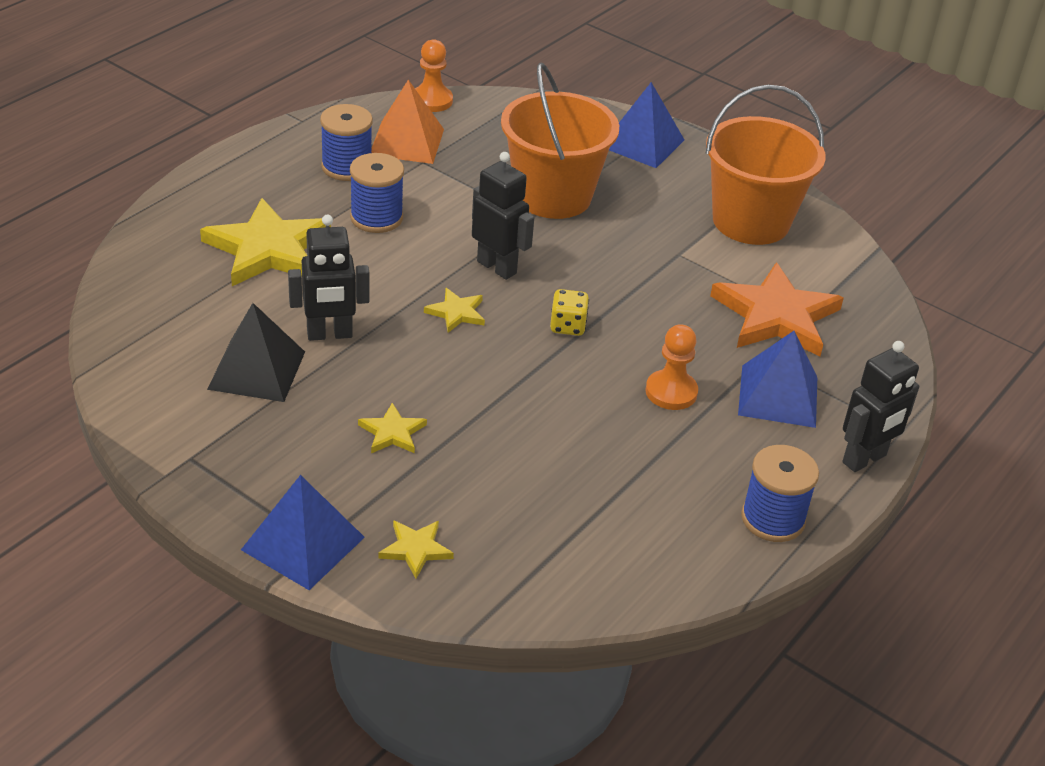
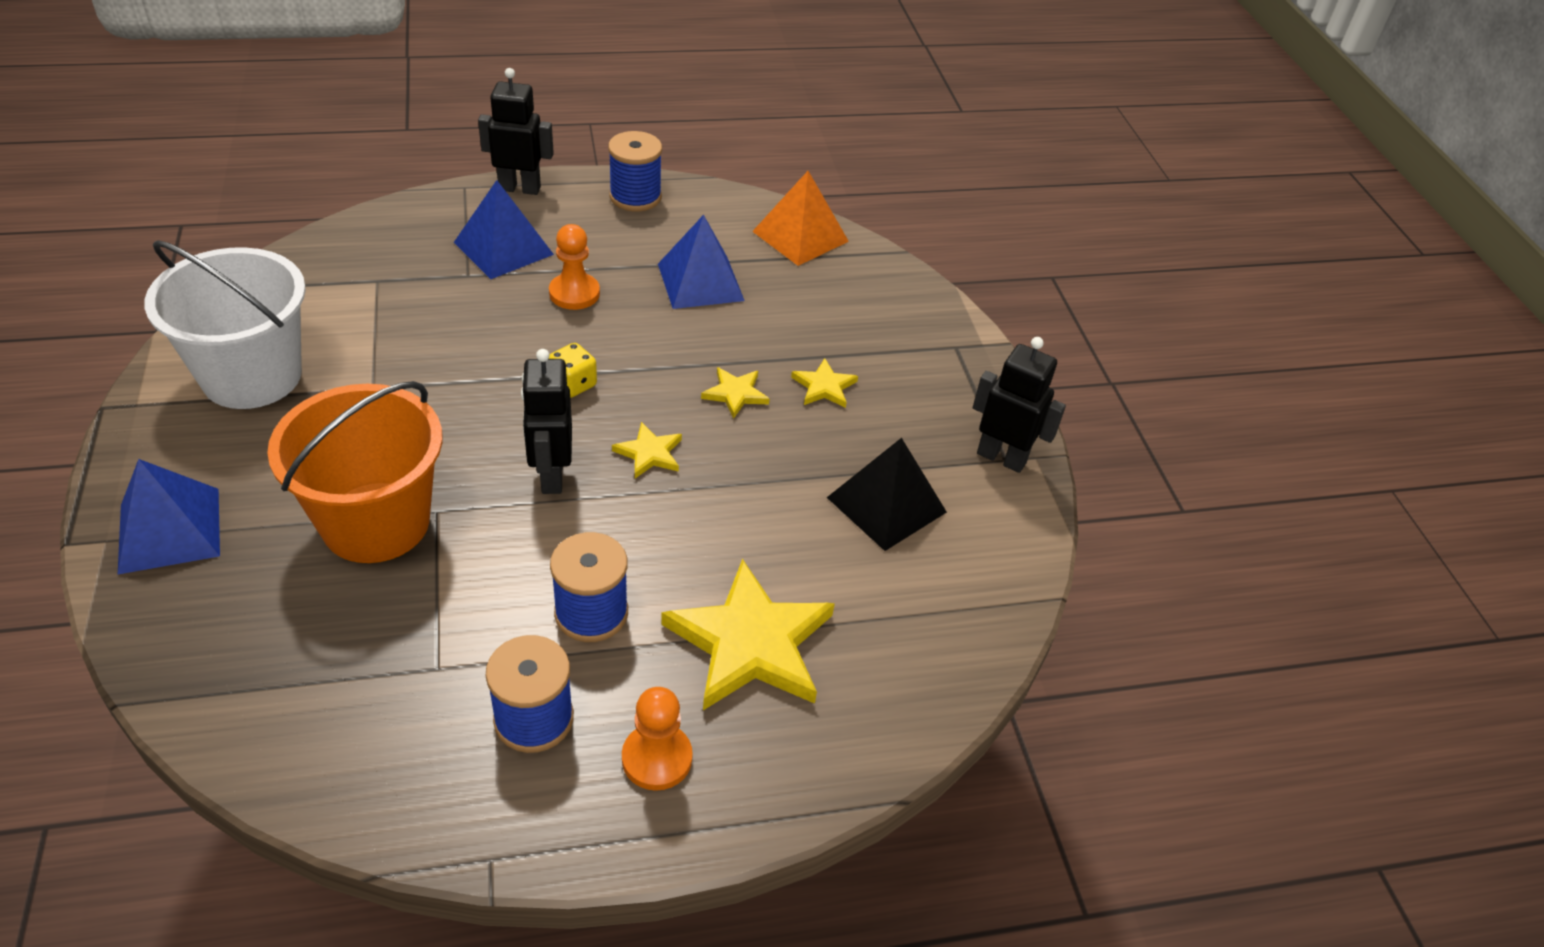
camera: 140 degrees left, 5 degrees up
(303, 543) = (966, 352): blue pyramid -> blue pyramid (700, 282)
(329, 334) = (787, 501): black robot -> black robot (1001, 458)
(406, 142) = (412, 716): orange pyramid -> orange pyramid (800, 236)
(416, 549) = (890, 307): yellow star -> yellow star (735, 394)
(432, 100) = (278, 779): orange pawn -> orange pawn (657, 758)
(751, 221) = (252, 376): orange bucket -> white bucket
(776, 316) = (397, 293): orange star -> none

